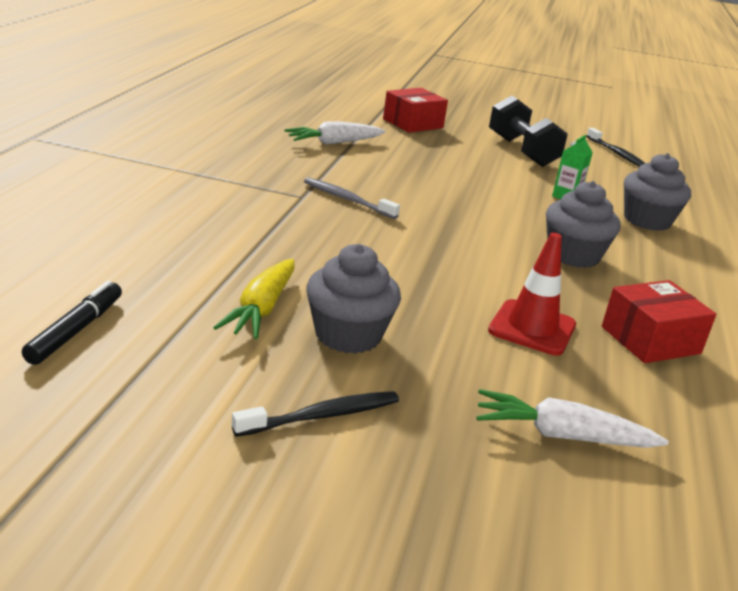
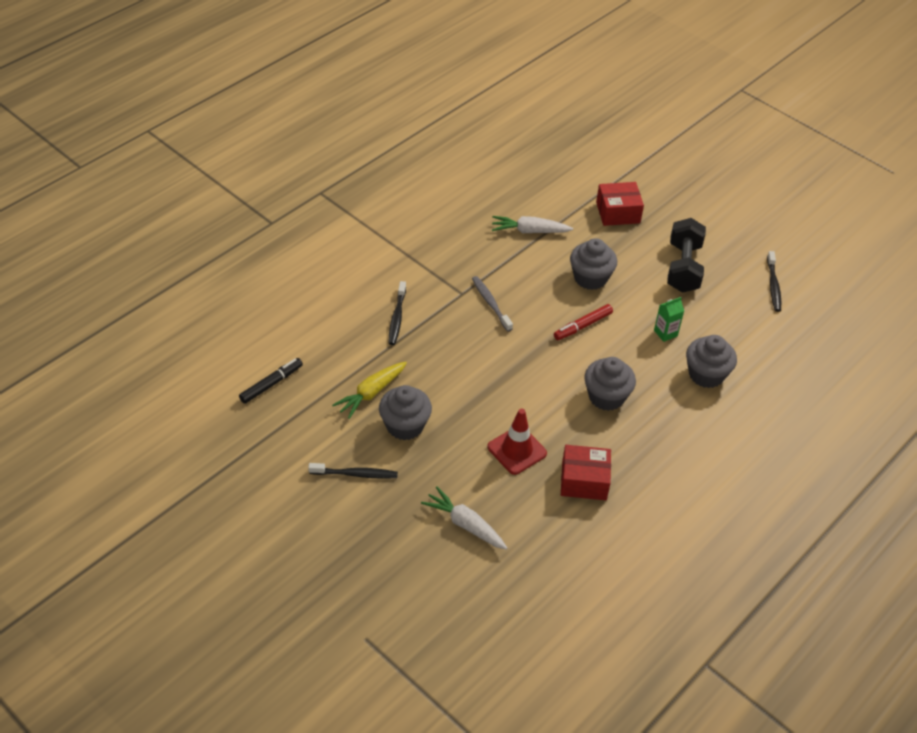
camera: 30 degrees right, 20 degrees up
(233, 228) = (397, 317): none -> black toothbrush
(439, 168) = (590, 278): none -> grey cupcake
(474, 203) = (582, 326): none -> red marker

